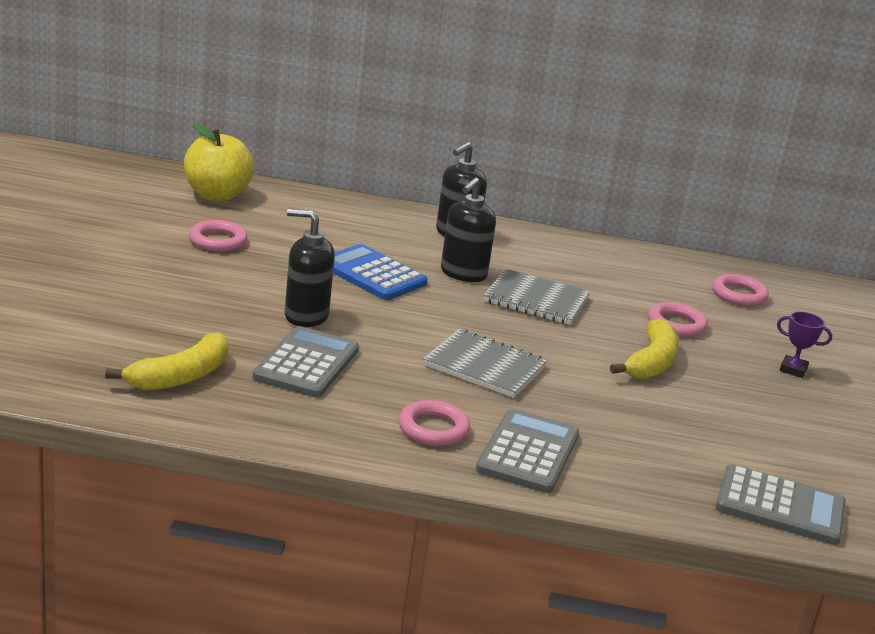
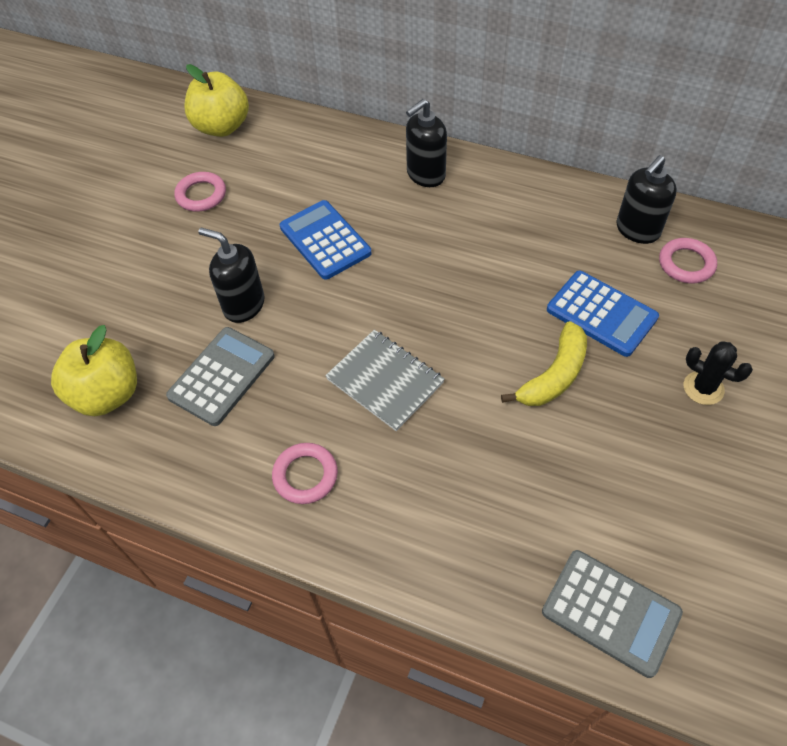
camera: 20 degrees right, 30 degrees up
(180, 376) = (107, 394): yellow banana -> yellow apple
(463, 274) = (411, 237): black soap dispenser -> black soap dispenser (637, 230)
(528, 452) = (383, 514): grey calculator -> none
(536, 300) = (469, 277): grey notebook -> none
(676, 324) = (601, 314): pink ring -> blue calculator
(793, 369) = (703, 388): purple trophy -> black cactus

